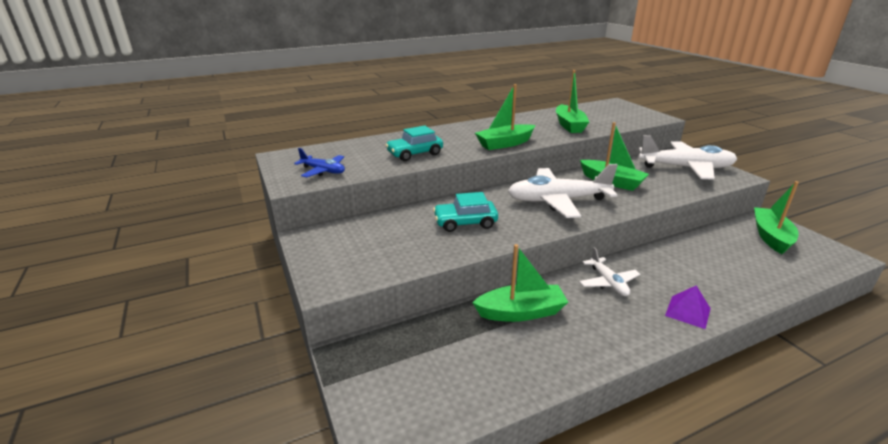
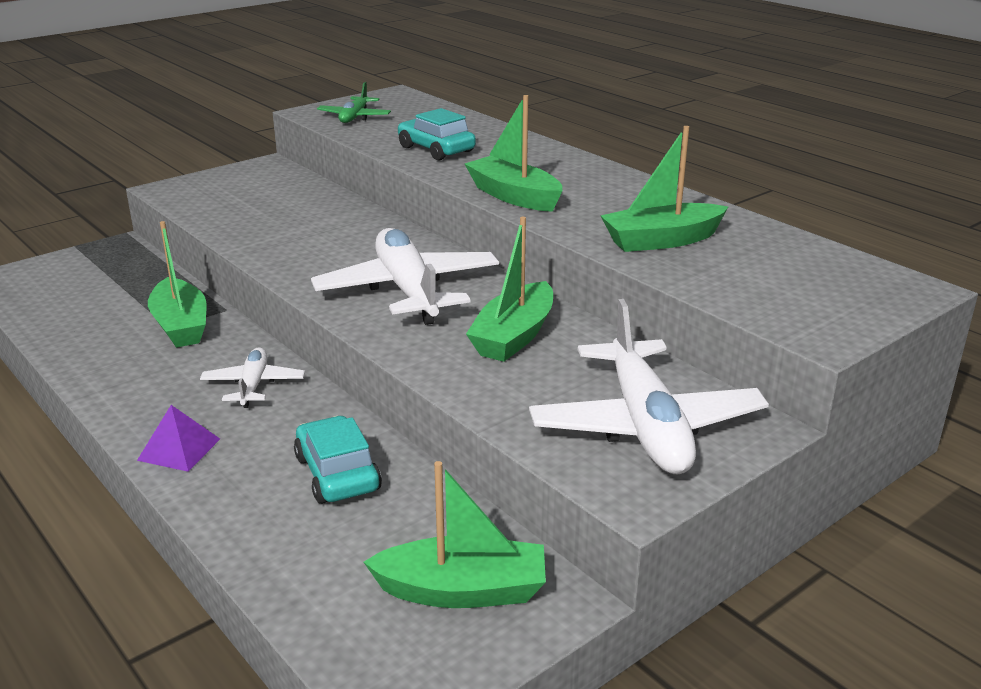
camera: 75 degrees right, 0 degrees up
(323, 171) = (354, 117): blue plane -> green plane
(465, 222) = (315, 235): turquoise car -> turquoise car (337, 473)
(608, 282) = (253, 385): white plane -> white plane turned 120 degrees clockwise

